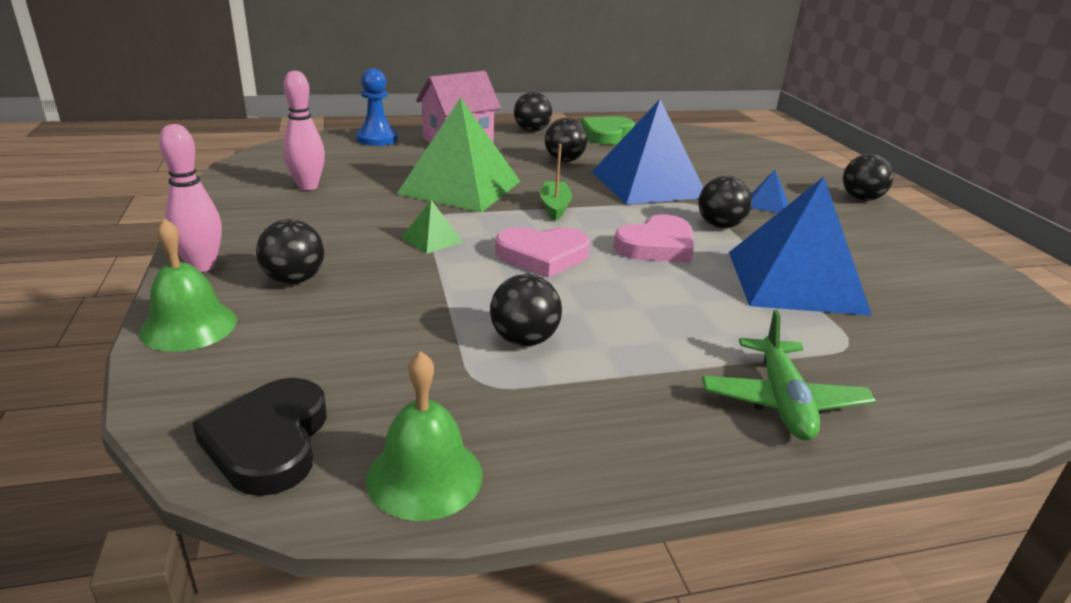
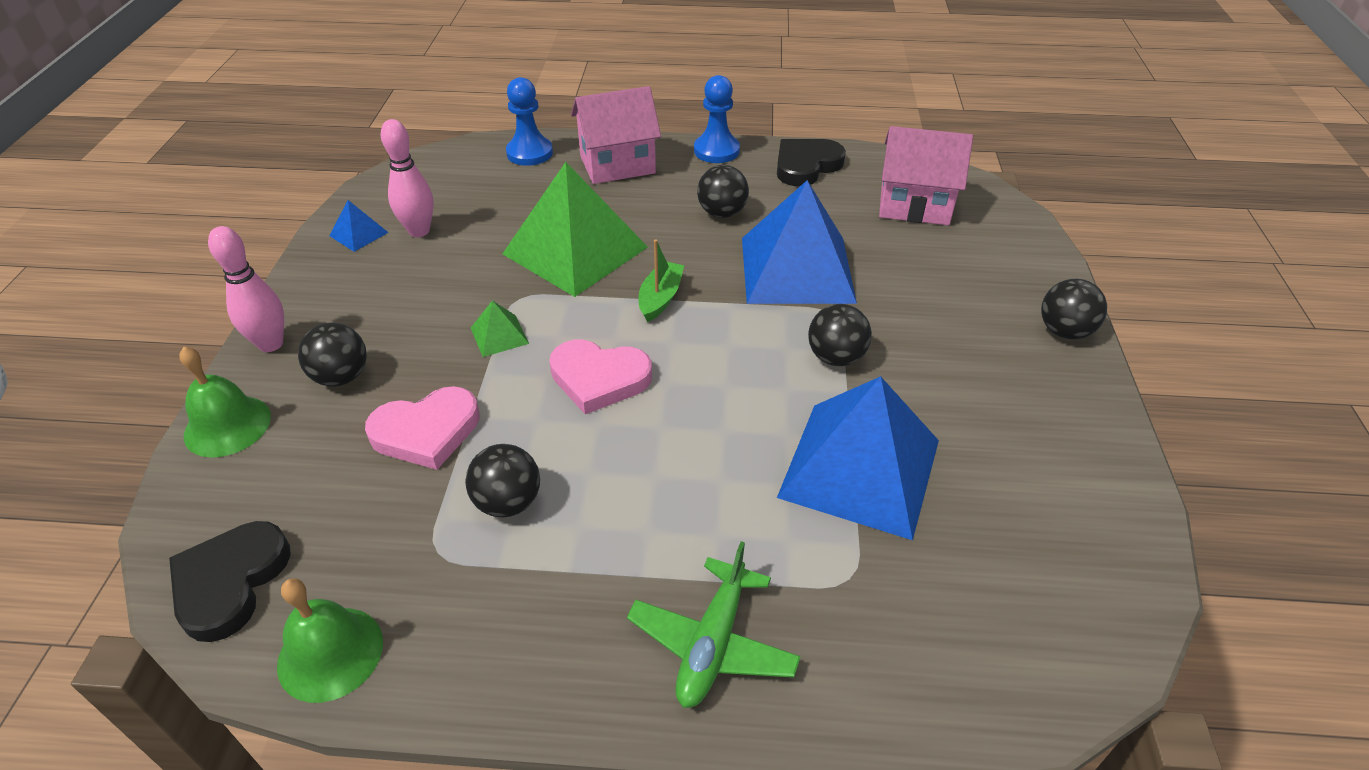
camera: 20 degrees right, 15 degrees up
(532, 130) = (716, 151): black ball -> blue pawn
(606, 134) = (806, 165): green heart -> black heart
(657, 246) = (736, 381): pink heart -> pink heart (426, 431)
(702, 148) = (914, 205): none -> pink house
(766, 204) = (925, 325): blue pyramid -> blue pyramid (358, 234)

